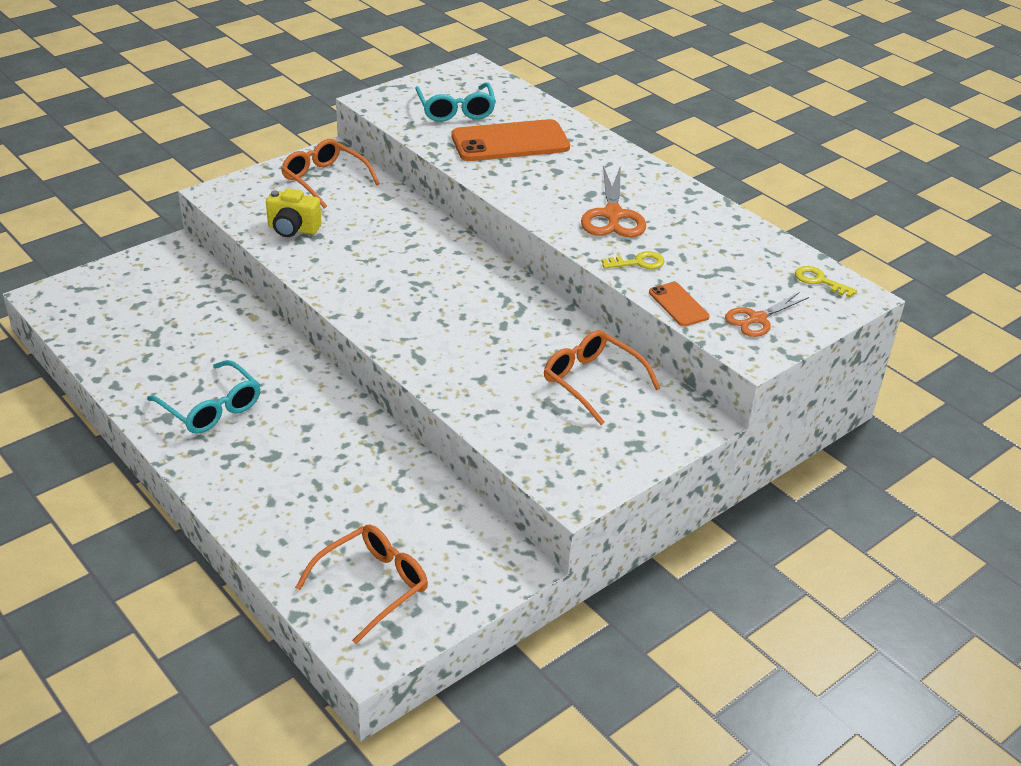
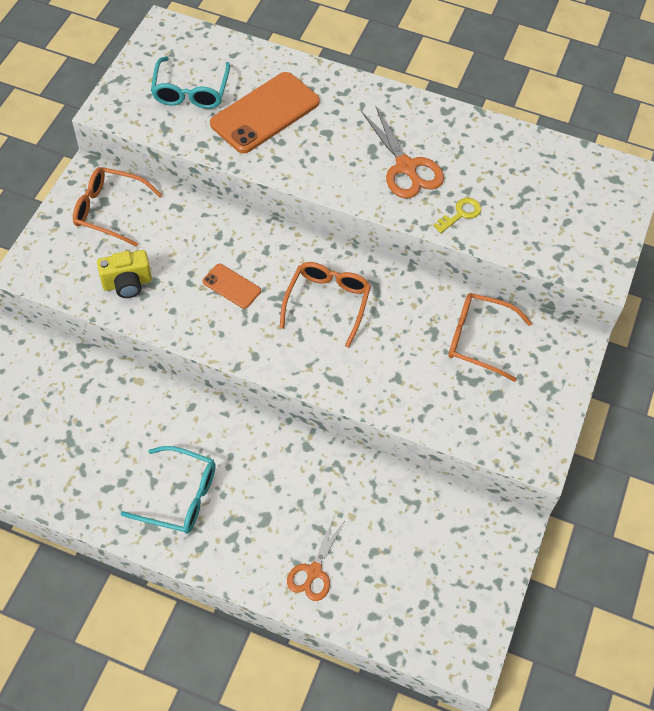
camera: 30 degrees left, 20 degrees up
(372, 586) = (427, 601): orange glasses -> orange glasses (327, 303)
(456, 110) = (191, 91): turquoise glasses -> turquoise glasses turned 45 degrees clockwise
(678, 304) = (519, 247): orange phone -> orange phone (231, 286)
(757, 319) = (582, 235): orange scissors -> orange scissors (313, 571)
(819, 281) = (599, 172): yellow key -> none

